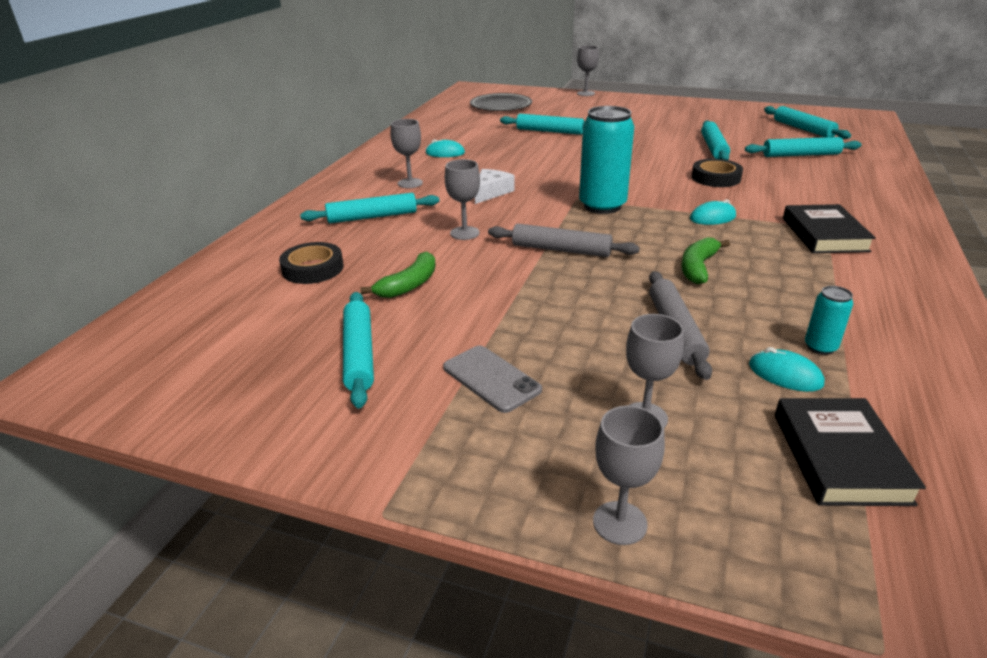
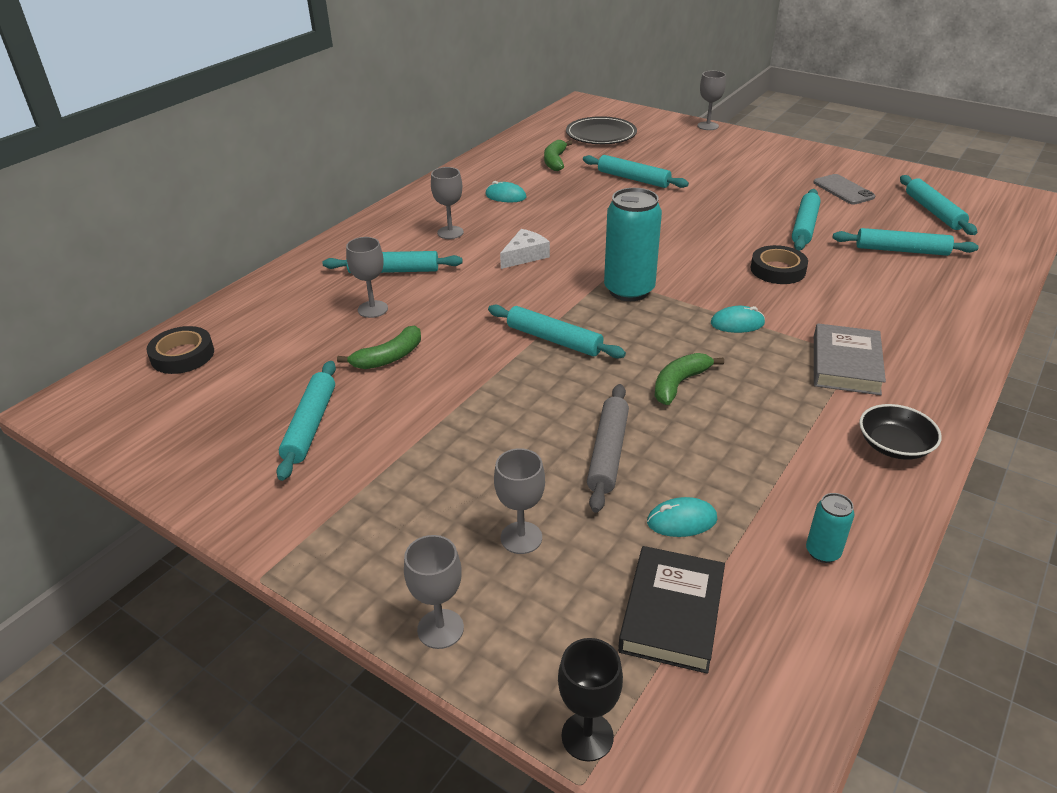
camera: 15 degrees right, 5 degrees up
(313, 268) = (312, 324): black tape -> black tape (182, 355)
(464, 233) = (471, 304): grey goblet -> grey goblet (372, 309)
(473, 126) = (555, 161): none -> green banana
(491, 378) = (410, 472): grey phone -> grey phone (843, 190)
(561, 250) = (554, 340): grey rolling pin -> turquoise rolling pin
(785, 375) = (681, 521): turquoise mouse -> turquoise mouse turned 60 degrees counterclockwise
(820, 347) = (739, 498): turquoise can -> turquoise can (822, 552)
(824, 234) = (846, 364): black book -> grey book
(850, 598) = (587, 736): none -> black goblet
(913, 286) = (894, 445): none -> black bowl

